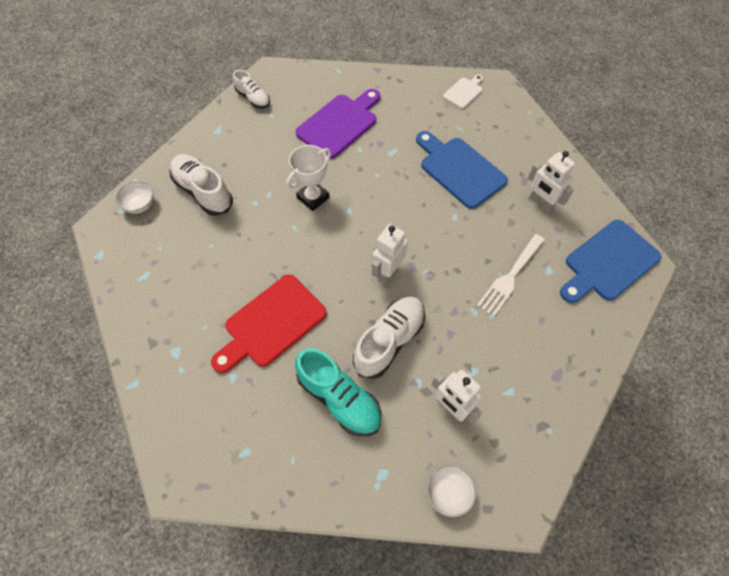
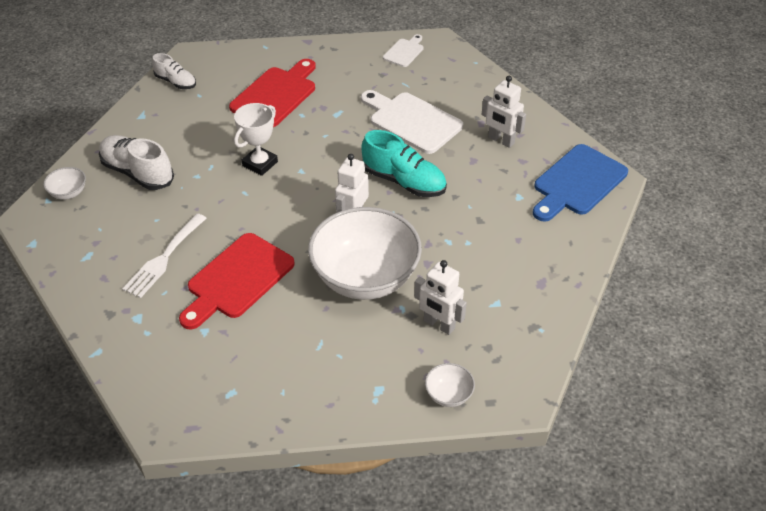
camera: 10 degrees left, 15 degrees down
(339, 398) = (322, 333): turquoise shoe -> turquoise shoe (404, 181)
(340, 124) = (276, 95): purple cutting board -> red cutting board
(389, 341) = (365, 277): white shoe -> white bowl
(459, 170) = (412, 121): blue cutting board -> white cutting board
(510, 277) = (480, 208): white fork -> white fork (163, 258)

